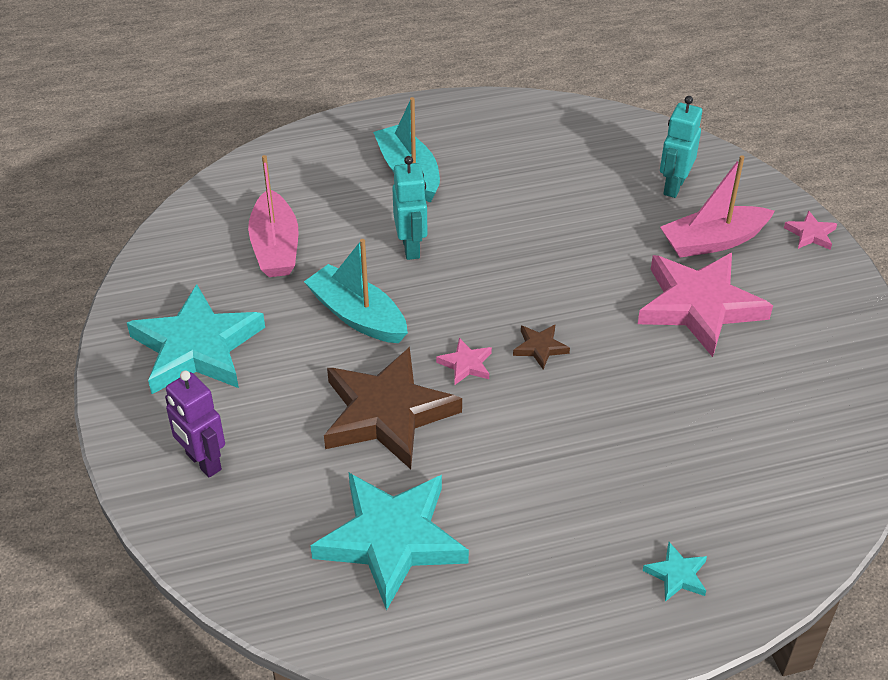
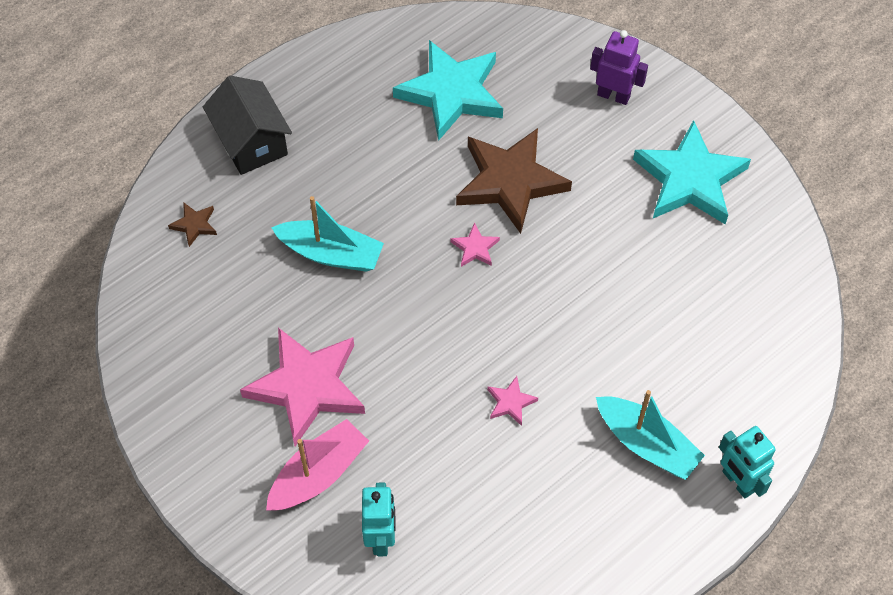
camera: 155 degrees right, 15 degrees up
(275, 247) = (704, 301): pink boat -> none
(357, 316) = (587, 259): turquoise boat -> turquoise boat (331, 253)
(411, 247) = (588, 350): turquoise robot -> turquoise robot (738, 482)
(540, 348) = (424, 287): brown star -> brown star (194, 225)
(677, 575) = (251, 142): turquoise star -> black house
(810, 234) = (227, 525): pink star -> pink star (510, 402)

